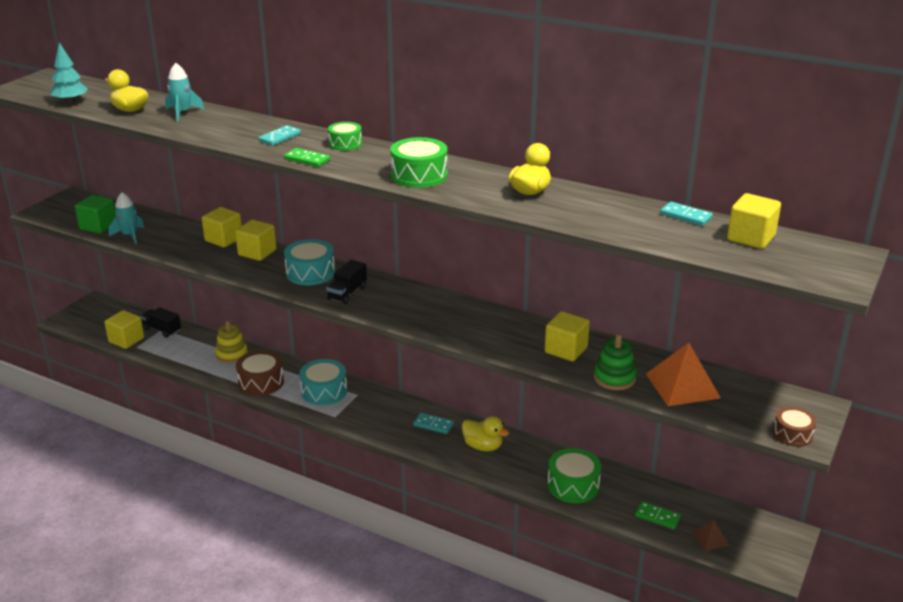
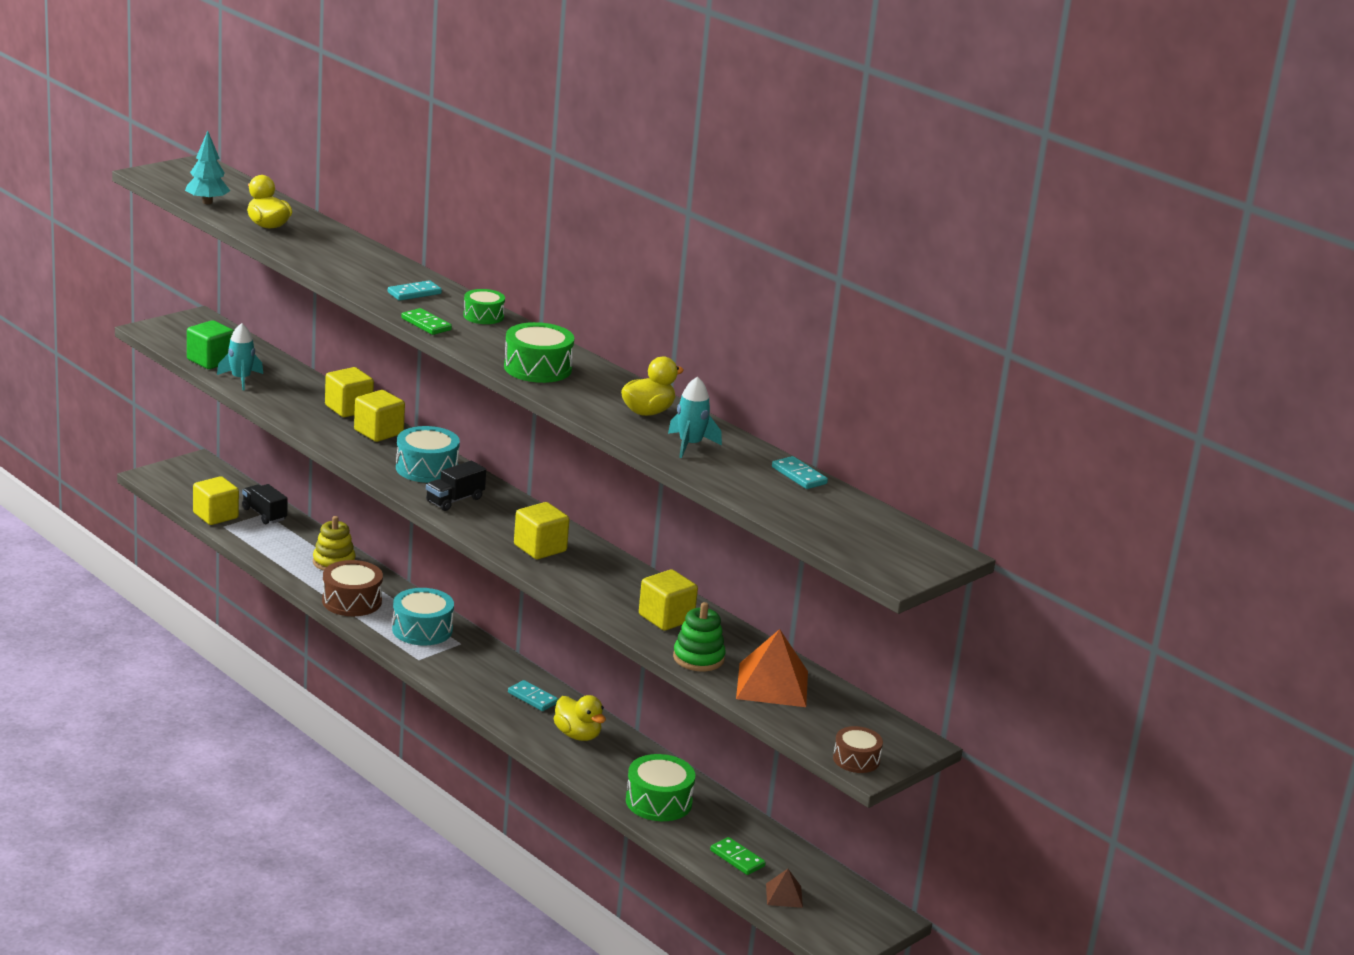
camera: 15 degrees right, 5 degrees down
(182, 113) = (324, 241): turquoise rocket -> turquoise rocket (690, 445)
(751, 238) = (848, 512): yellow cube -> yellow cube (540, 548)

